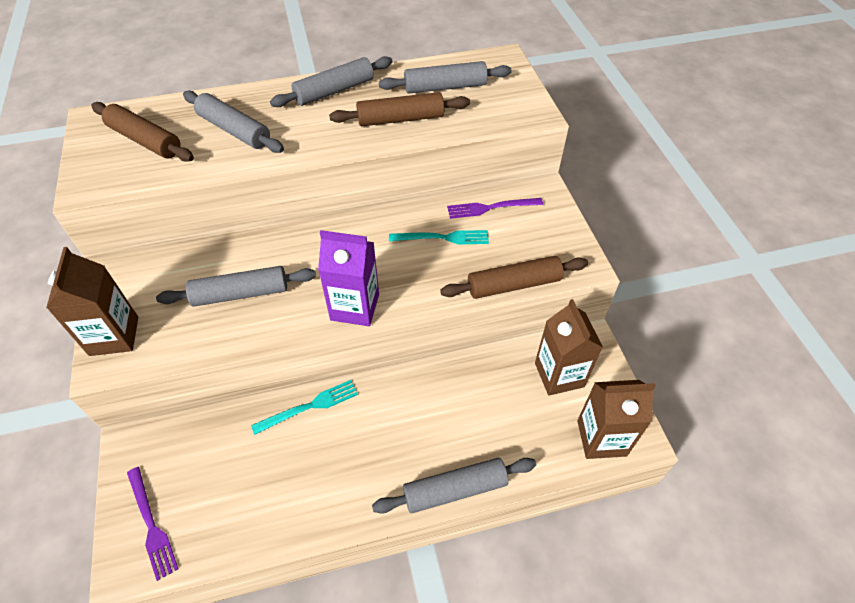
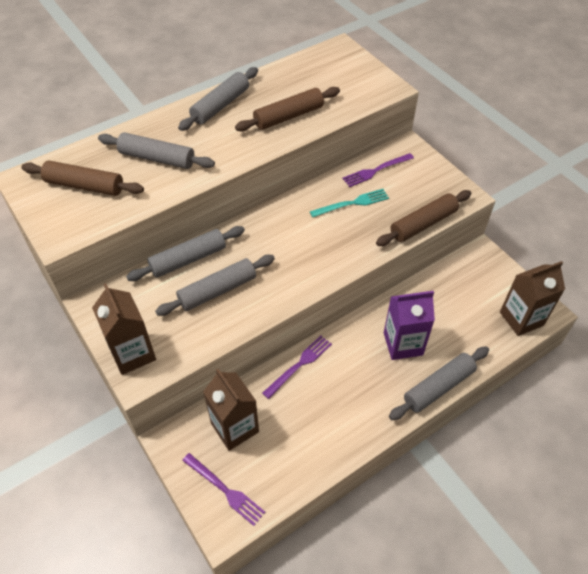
camera: 20 degrees left, 0 degrees up
(309, 406) = (299, 365): turquoise fork -> purple fork
(355, 307) = (314, 274): purple carton -> purple carton (403, 344)
(445, 87) = (308, 82): grey rolling pin -> grey rolling pin (188, 259)
(559, 375) = (471, 284): brown carton -> brown carton (235, 427)

